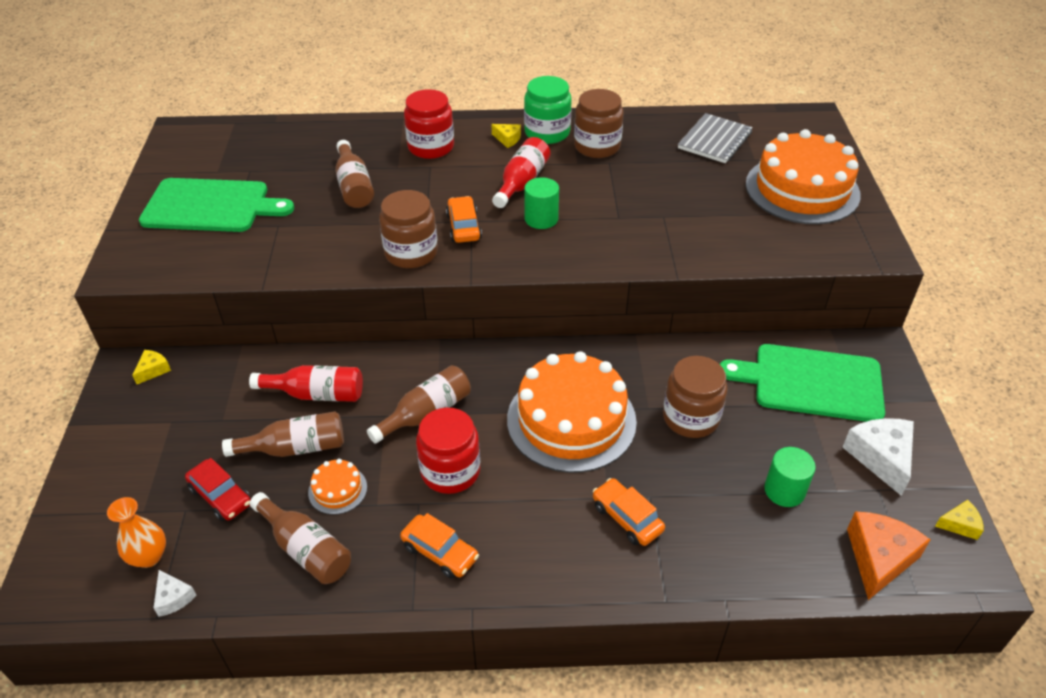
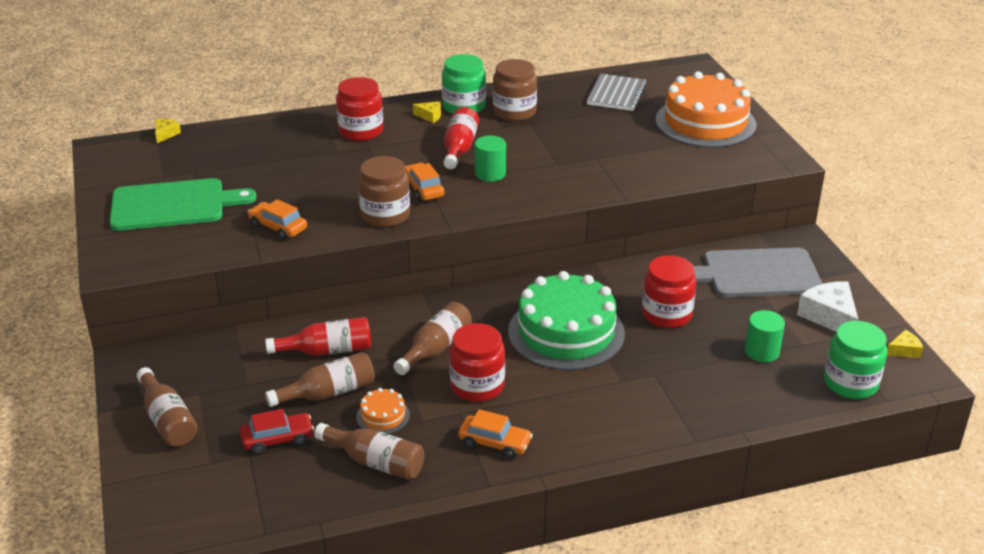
camera: 15 degrees left, 10 degrees down
(149, 556) = (234, 493): orange vase -> none
(153, 370) = (159, 357): yellow cheese -> yellow cheese (165, 134)
(173, 598) = (274, 517): white cheese -> none
(221, 496) = (277, 439): red car -> red car turned 45 degrees counterclockwise
(354, 186) = (304, 171): brown bottle -> brown bottle (167, 420)
(571, 420) = (566, 332): orange cake -> green cake
(627, 518) = (642, 392): orange car -> orange car (278, 227)
(691, 417) = (666, 314): brown jar -> red jar
(812, 383) = (756, 274): green cutting board -> grey cutting board
(879, 558) = (850, 383): orange cheese -> green jar

